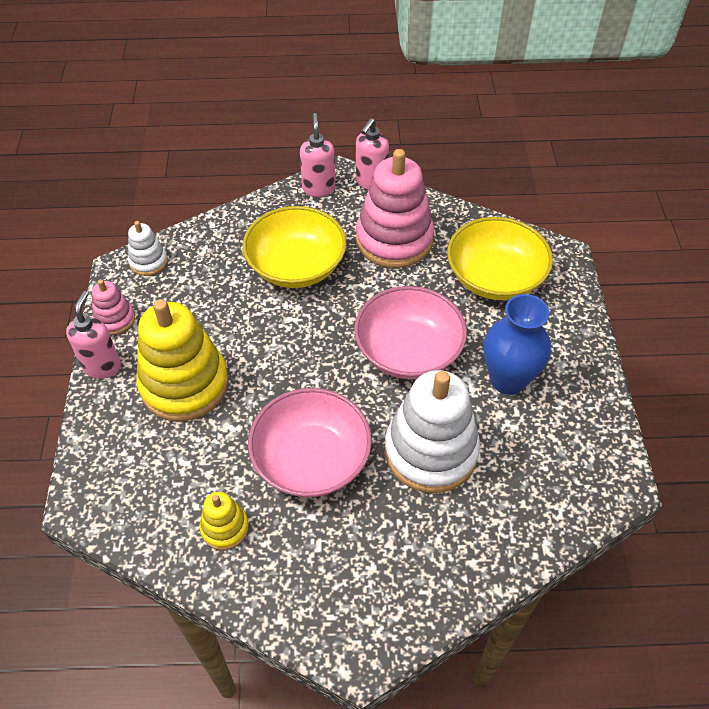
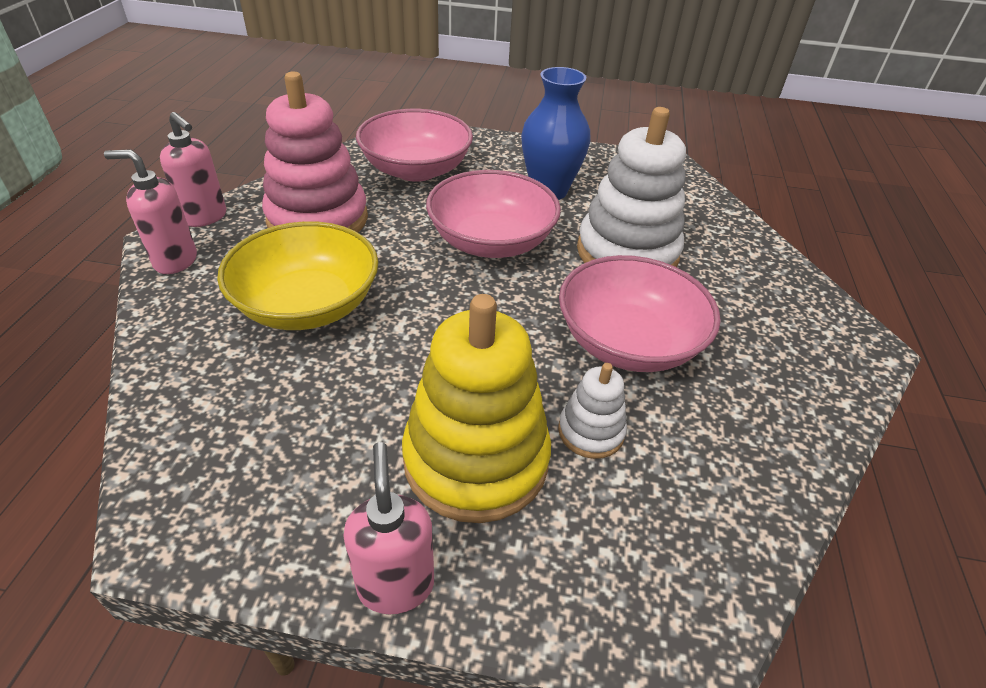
camera: 80 degrees left, 10 degrees down
(102, 366) = (396, 584): pink soap dispenser -> pink soap dispenser turned 60 degrees clockwise
(115, 319) = (288, 554): pink stacking toy -> none
(148, 262) = (175, 484): white stacking toy -> white stacking toy (591, 432)
(225, 528) = (727, 441): yellow stacking toy -> none
(494, 277) = (416, 170): yellow bowl -> pink bowl

